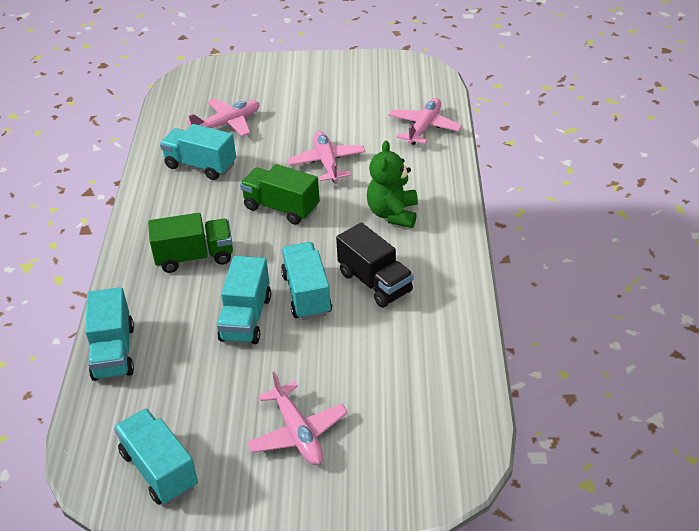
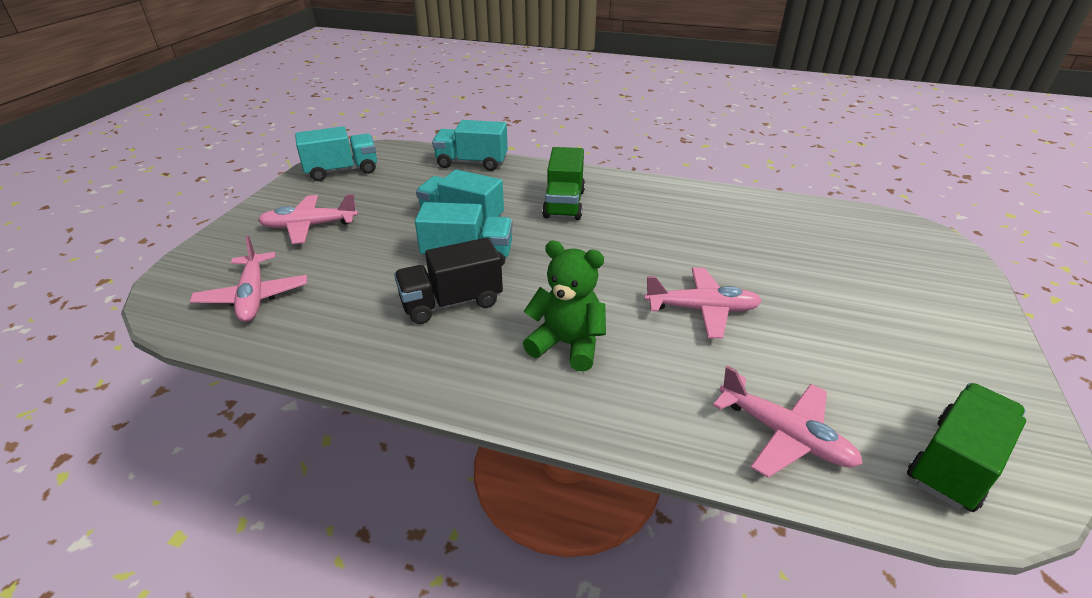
camera: 105 degrees right, 5 degrees down
(200, 166) = (717, 221): turquoise truck -> none
(228, 123) = (805, 247): pink plane -> pink plane (253, 296)
(281, 208) = (619, 261): green truck -> green truck (954, 464)

